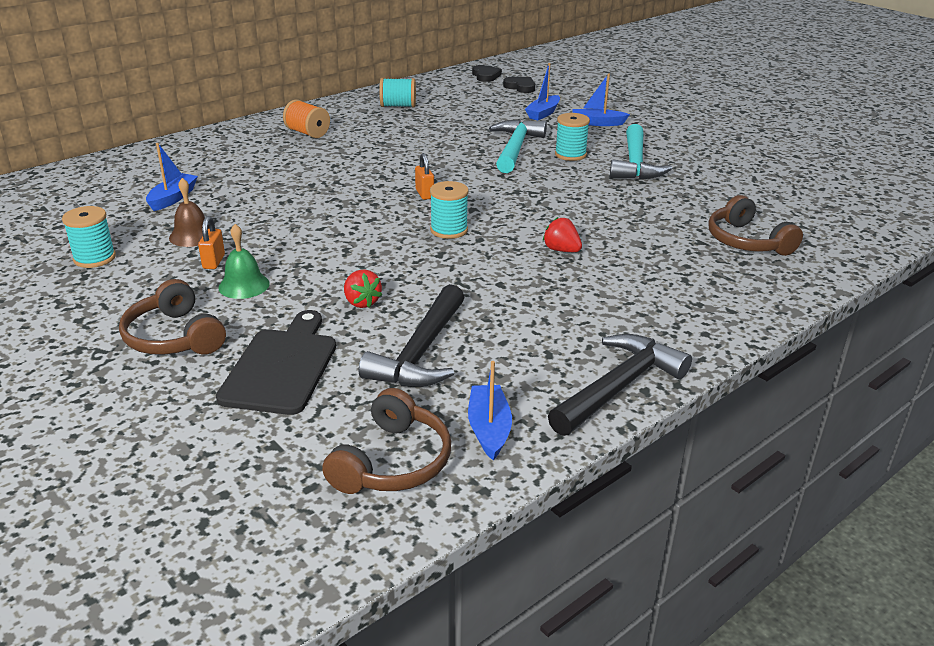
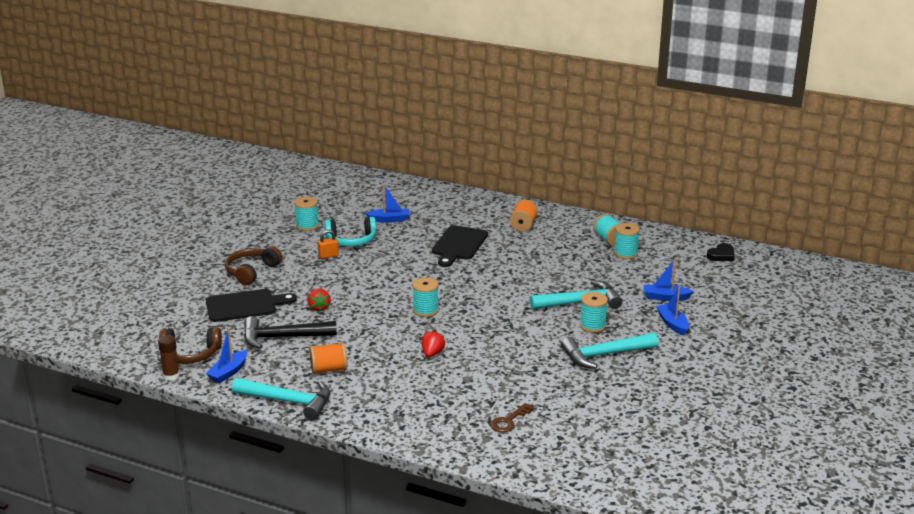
camera: 65 degrees right, 5 degrees down
(192, 236) = (351, 240): brown bell -> turquoise headphones
(244, 285) = (311, 272): green bell -> none
(306, 174) = (458, 245): none -> black cutting board
(361, 302) = (319, 308): red strawberry -> red strawberry turned 45 degrees counterclockwise
(424, 194) = (469, 289): orange padlock -> none
(435, 107) = (625, 253): none -> turquoise spool
(453, 501) = (171, 376): none -> brown glue stick
(489, 429) = (228, 372): blue boat -> blue boat turned 150 degrees clockwise
(520, 87) = (714, 275): black heart -> none
(548, 333) = (328, 369): none -> orange spool
(619, 387) = (288, 402): black hammer -> turquoise hammer
(746, 241) = (509, 421): brown headphones -> brown key

